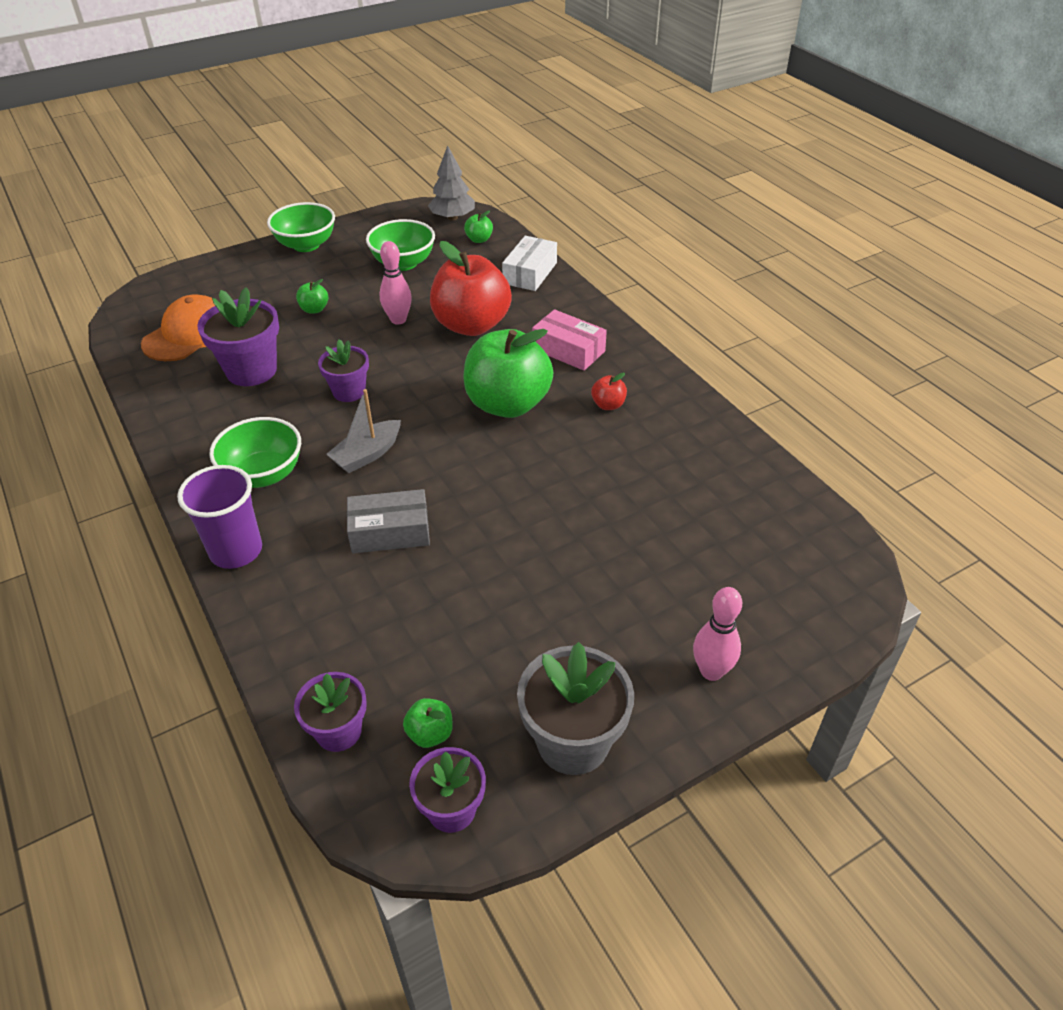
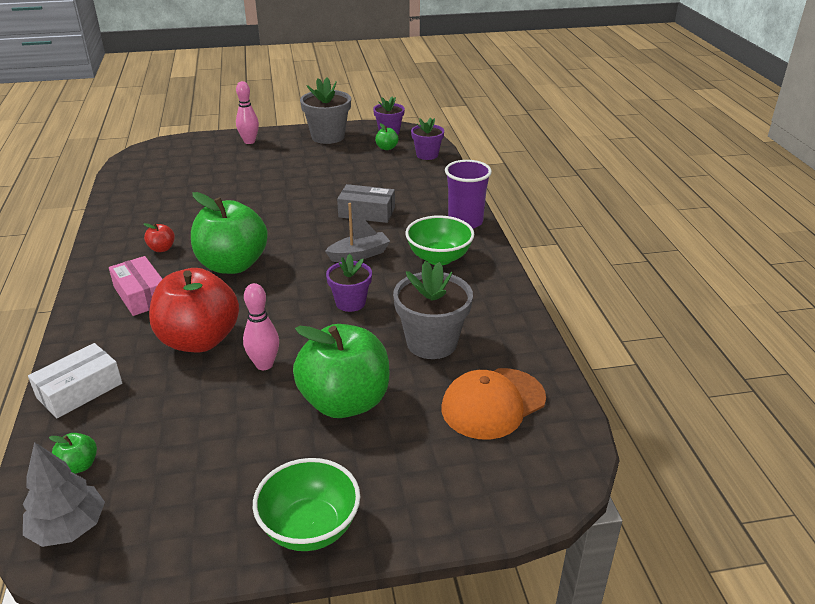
camera: 160 degrees left, 10 degrees down
(251, 370) = (431, 343): purple flower pot -> grey flower pot
(314, 309) = (345, 402): green apple -> green apple, size x2.49
(403, 263) = (204, 448): green bowl -> none

